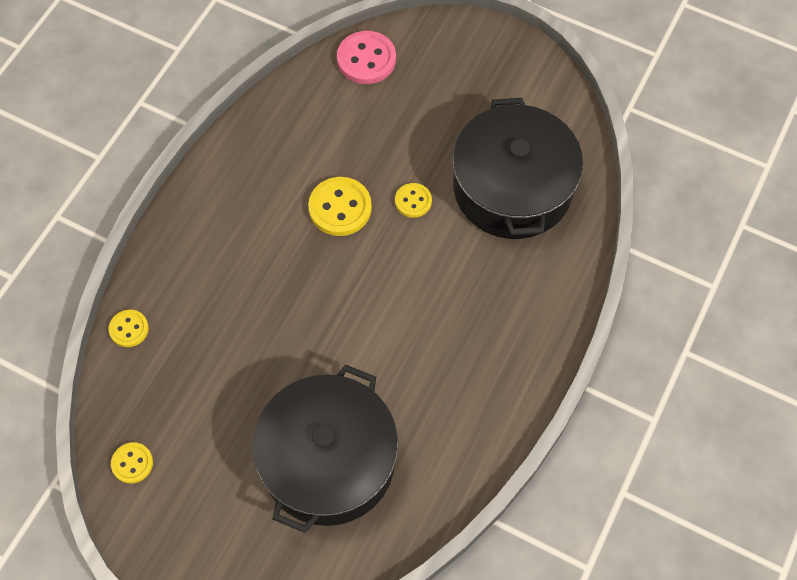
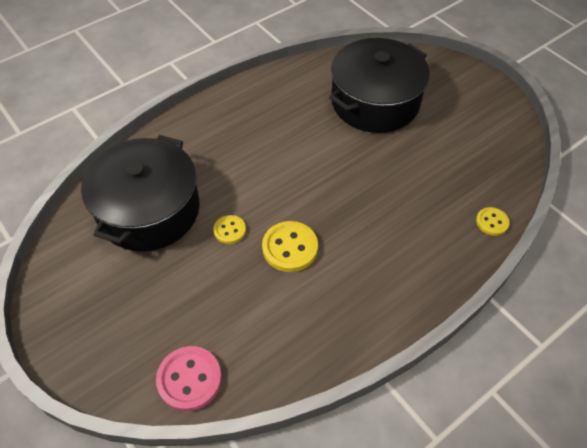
camera: 155 degrees left, 10 degrees down
(132, 463) = (505, 142): yellow button -> none

